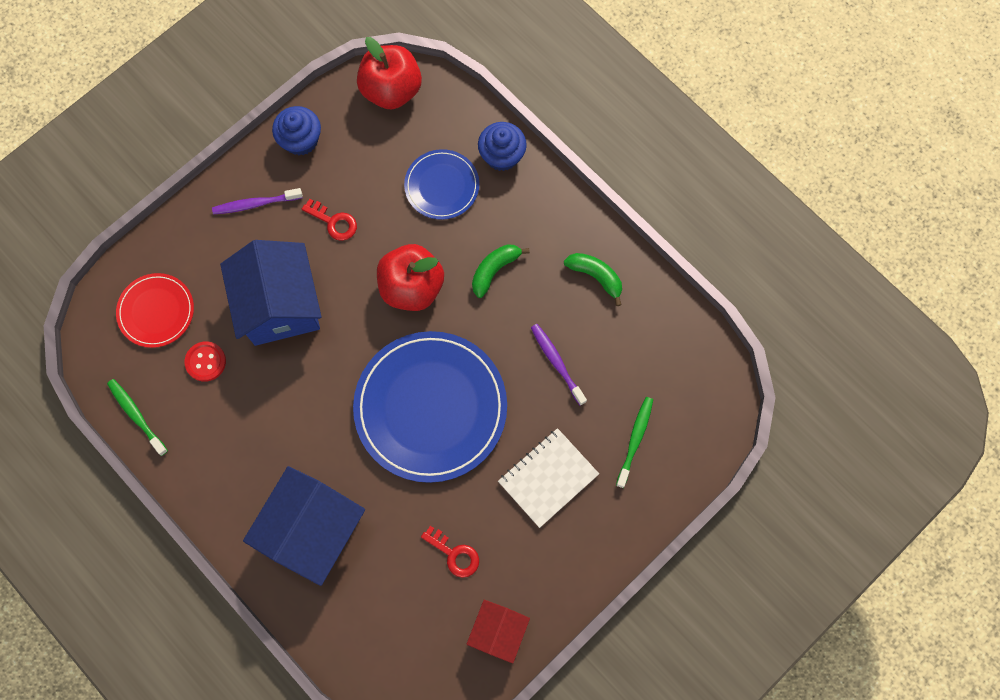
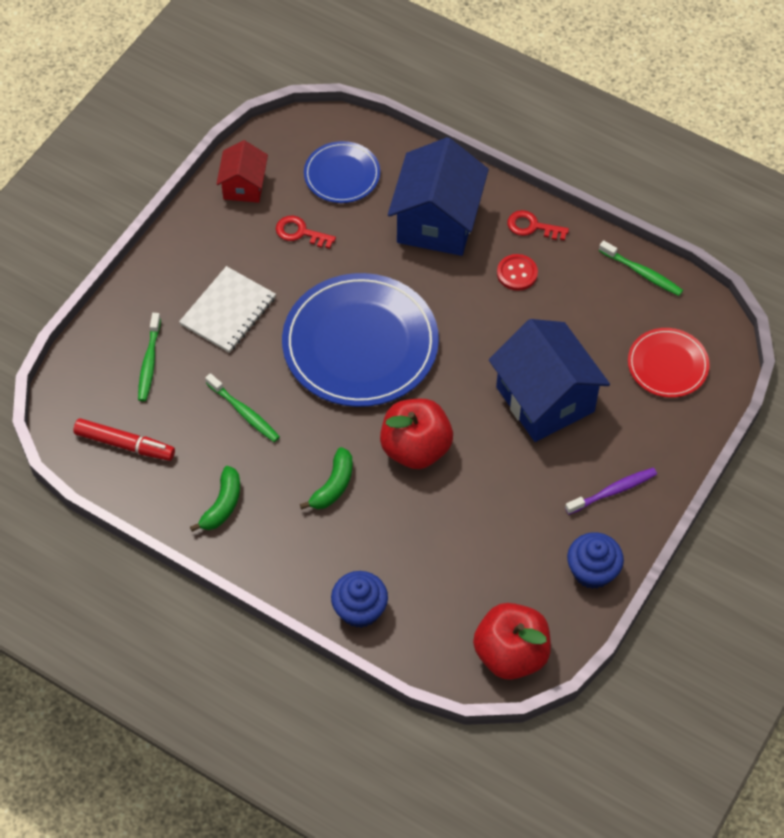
camera: 165 degrees right, 15 degrees down
(205, 362) = (597, 332): red button -> red button (517, 273)
(334, 222) = (521, 493): red key -> red key (532, 227)
(442, 186) = (417, 559): blue plate -> blue plate (342, 175)
(556, 363) = (244, 412): purple toothbrush -> green toothbrush
(596, 276) = (222, 505): green banana -> green banana turned 90 degrees counterclockwise
(672, 358) = (124, 444): none -> red marker

